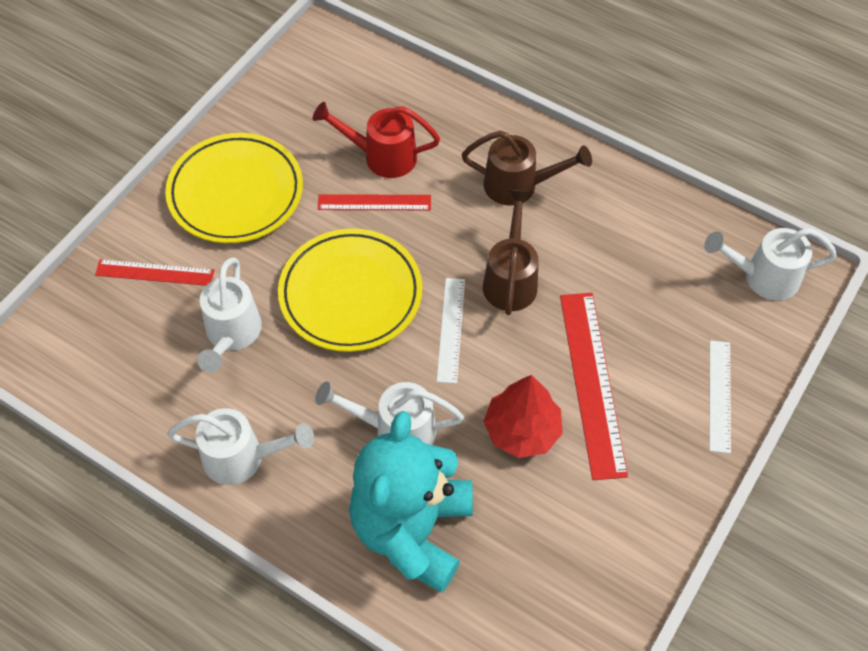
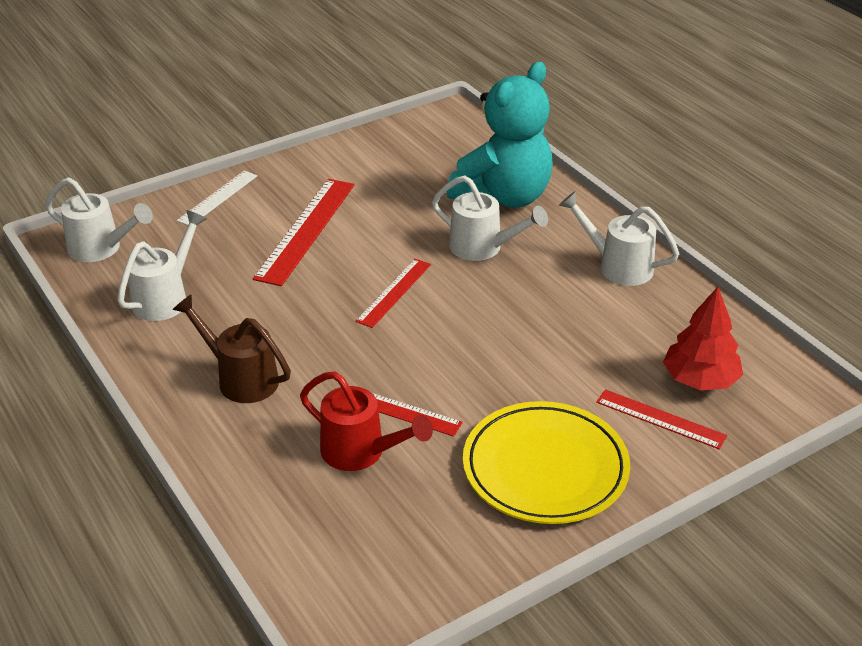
camera: 155 degrees left, 20 degrees down
(231, 334) = (597, 346): white watering can -> white watering can (165, 298)
(350, 294) = (468, 343): yellow plate -> none
(451, 329) = (394, 292): white ruler -> red ruler
(510, 279) = (314, 310): brown watering can -> none
(522, 430) = (384, 221): red tree -> red tree (700, 380)

